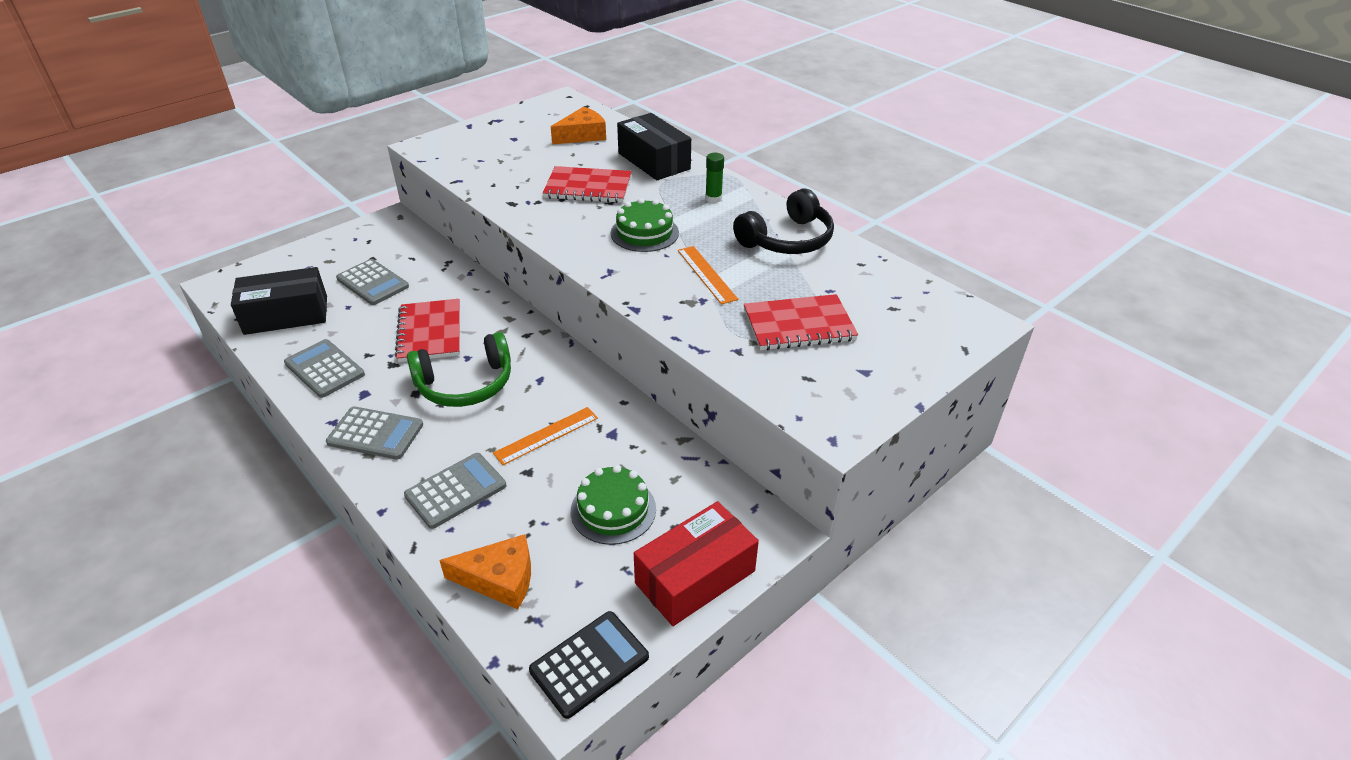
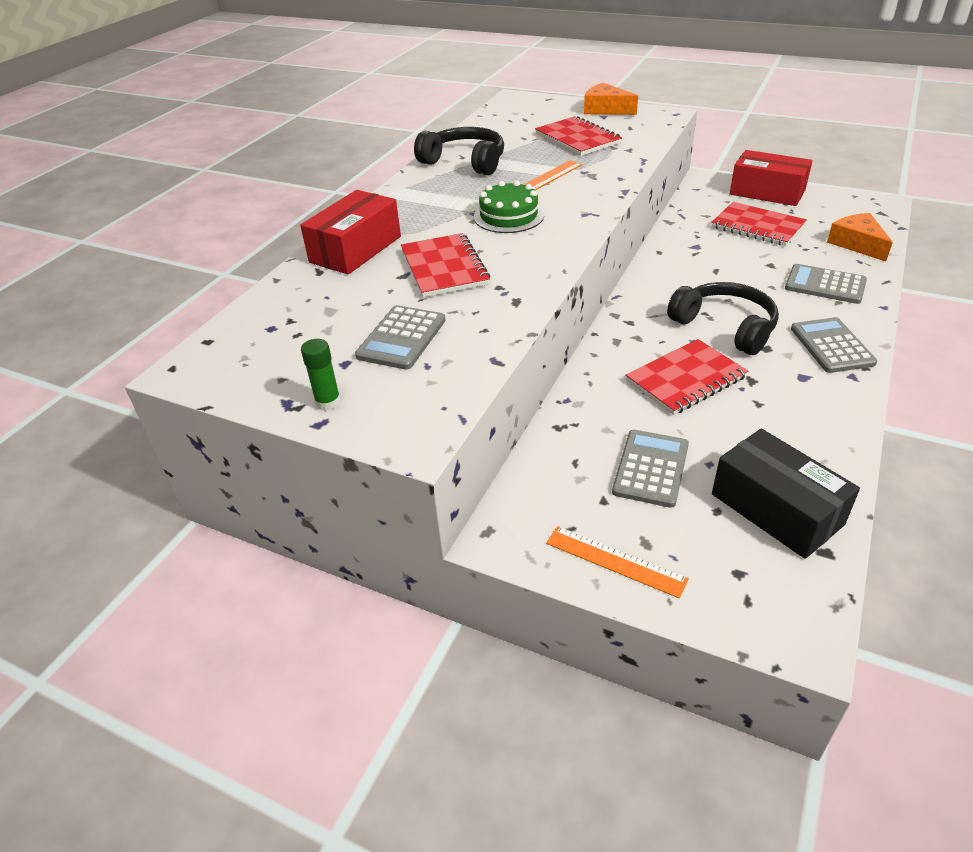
camera: 110 degrees left, 0 degrees up
(324, 369) = (808, 421): grey calculator -> grey calculator (401, 338)
(465, 384) = (725, 327): green headphones -> black headphones
(546, 435) = (730, 270): orange ruler -> orange ruler (615, 561)
(582, 135) = (309, 313): orange cheese -> orange cheese (605, 109)
(589, 664) = (858, 203): black calculator -> none
(613, 510) = (757, 226): green cake -> red notebook
(654, 161) = (355, 249): black box -> red box
(713, 198) = (417, 202): green glue stick -> green glue stick (328, 402)

